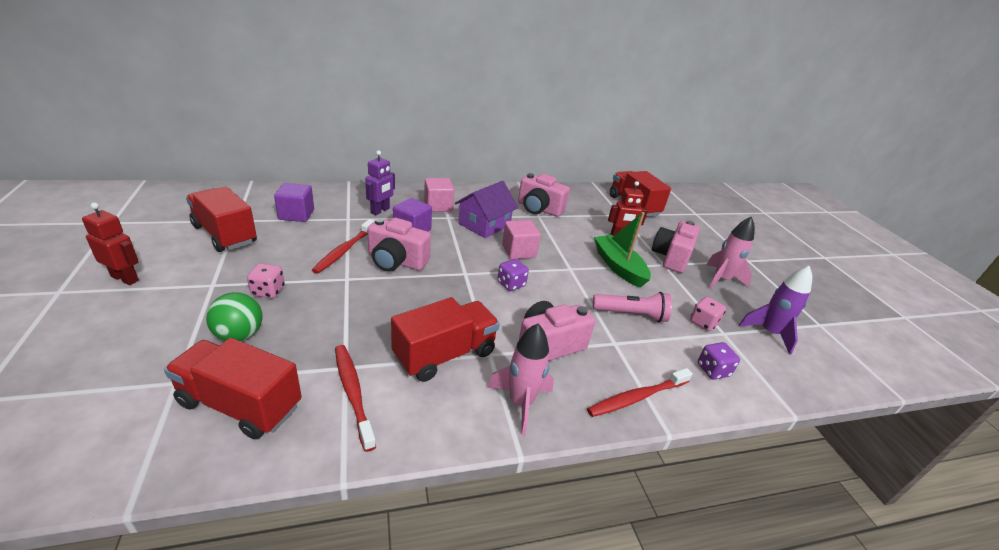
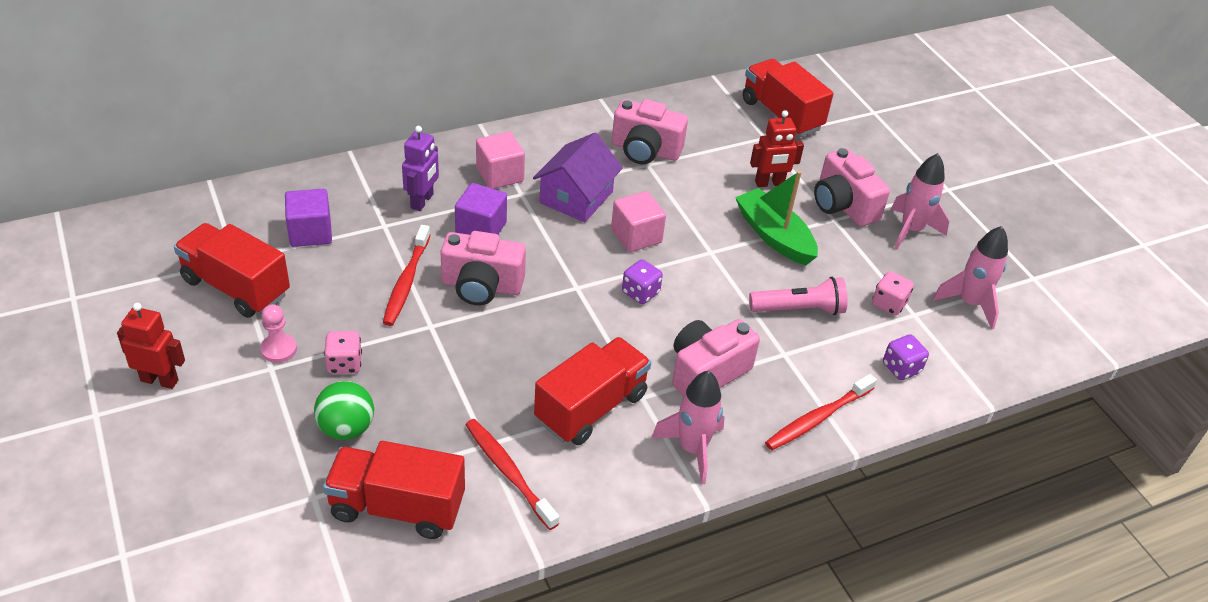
camera: 10 degrees left, 10 degrees up
(226, 274) = (279, 349): none -> pink pawn
(671, 257) = (843, 205): pink camera -> pink camera turned 45 degrees counterclockwise
(769, 333) = (969, 303): purple rocket -> pink rocket

